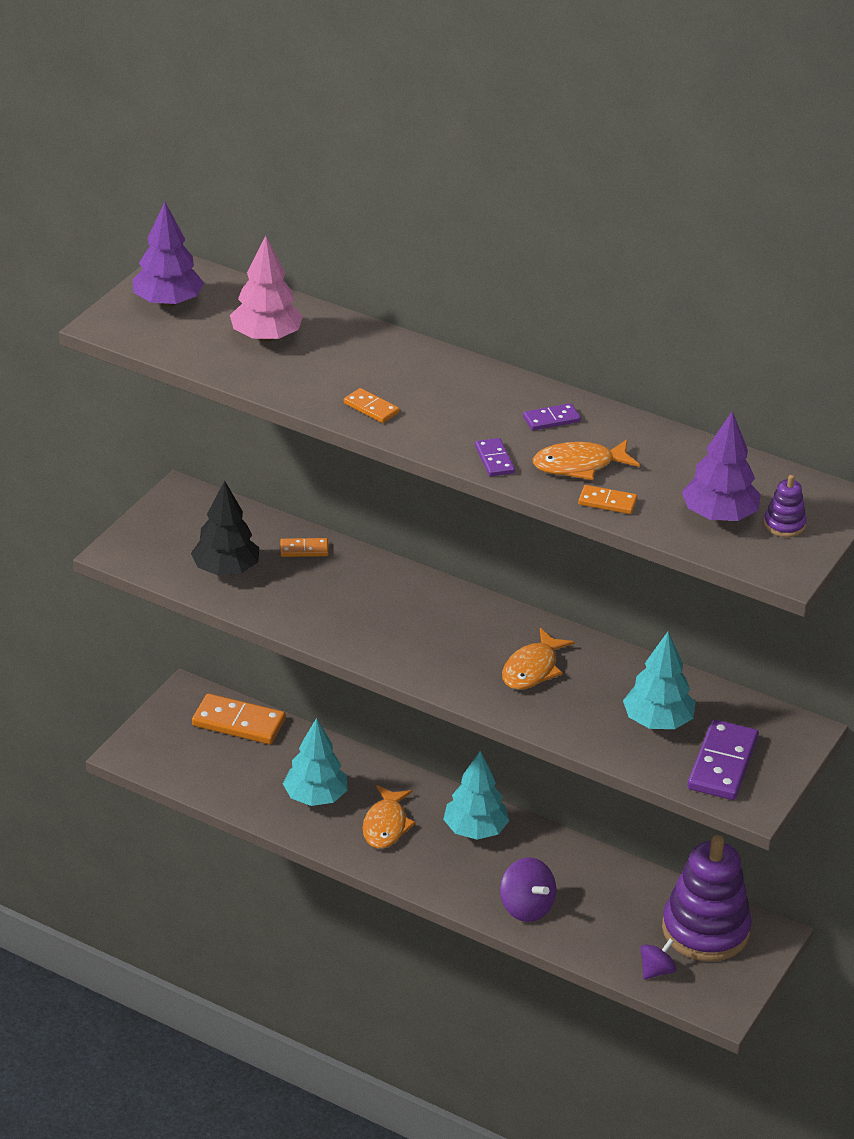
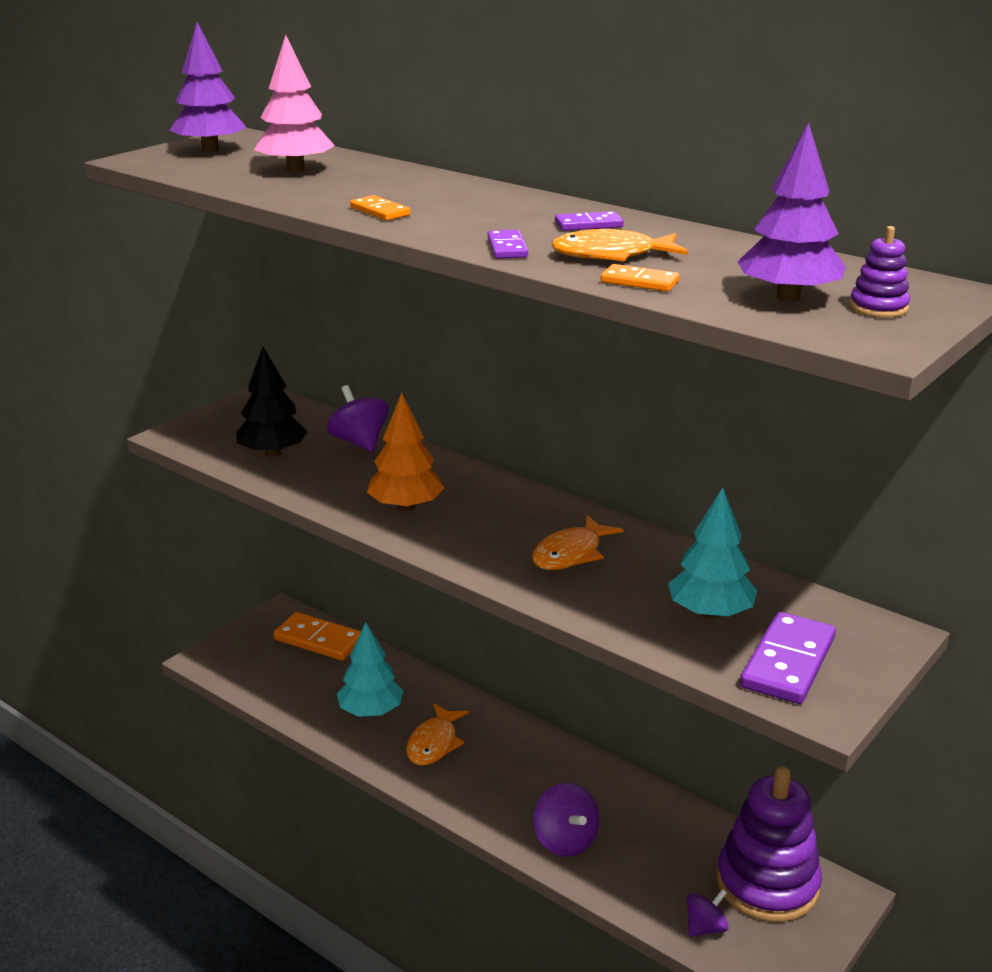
camera: 10 degrees right, 10 degrees down
(304, 549) = (359, 442): orange domino -> purple spinning top
(373, 627) = (405, 507): none -> orange tree
(475, 830) = (526, 755): turquoise tree -> none

